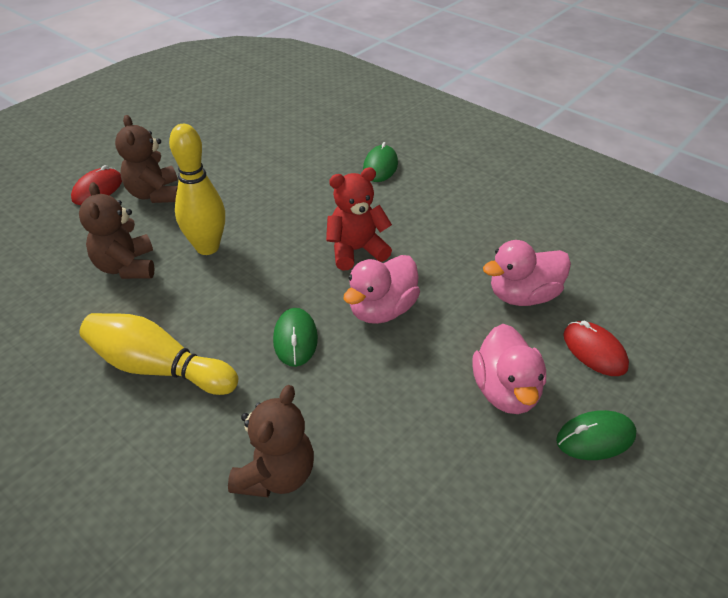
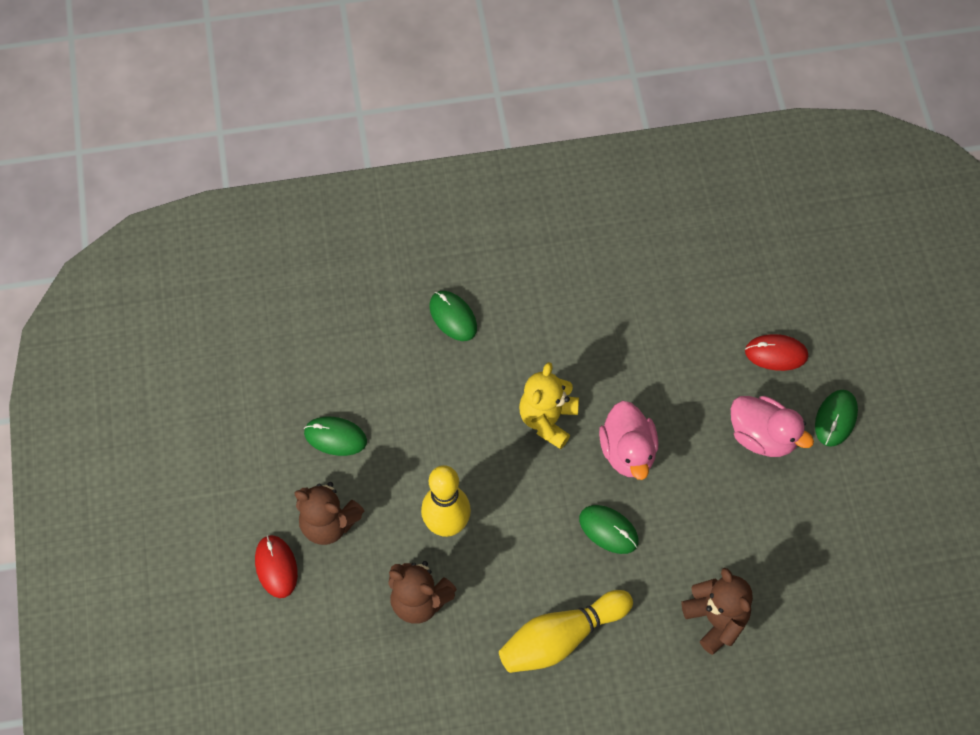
camera: 50 degrees left, 20 degrees up
(227, 165) = (335, 437): none -> green mouse
(356, 250) = (548, 420): red teddy bear -> yellow teddy bear
(523, 295) = (693, 349): pink duck -> none

